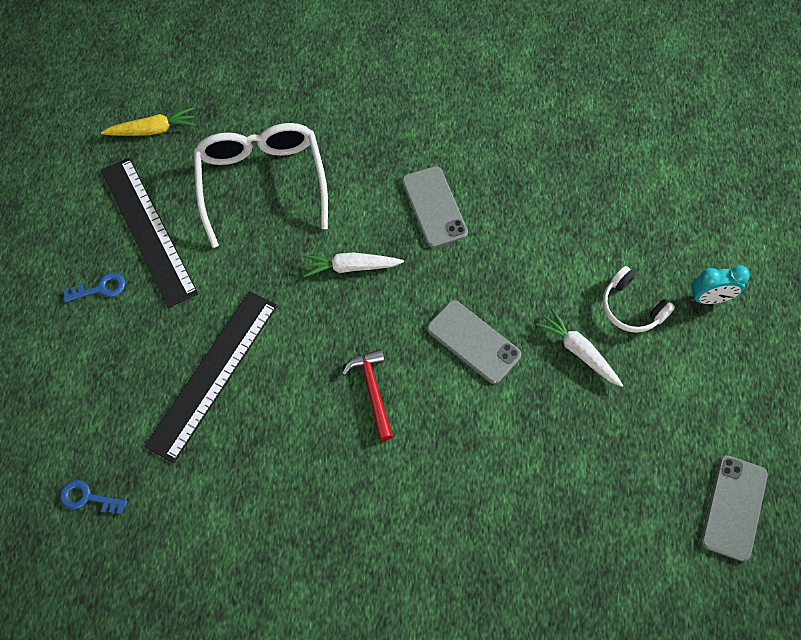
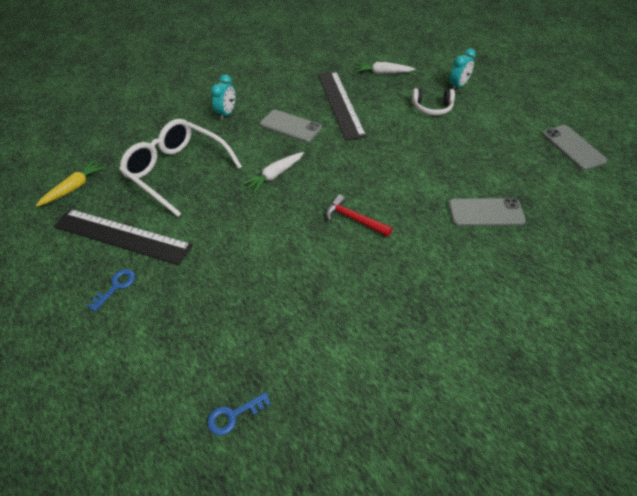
camera: 40 degrees left, 15 degrees down
(213, 374) = (248, 277): black ruler -> black ruler (340, 104)
(384, 131) = (227, 113): none -> turquoise clock
(473, 342) = (379, 165): grey phone -> grey phone (485, 212)
(579, 351) = (432, 137): white carrot -> white carrot (383, 73)

